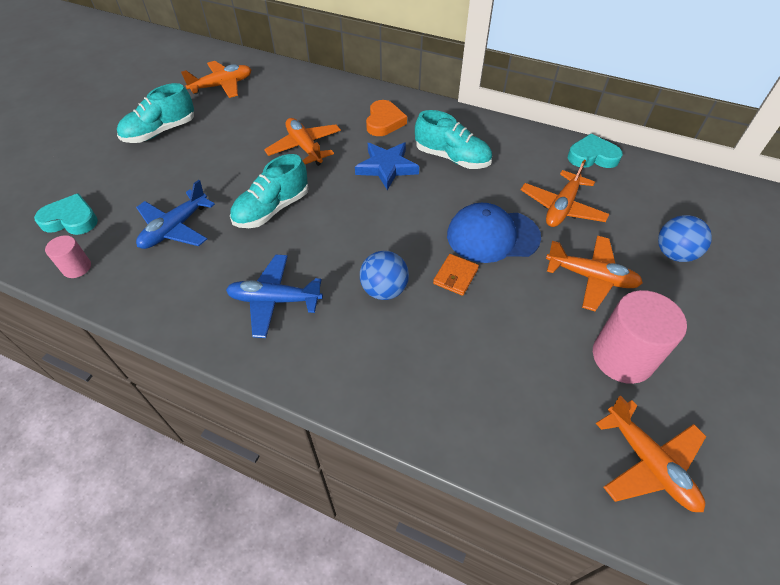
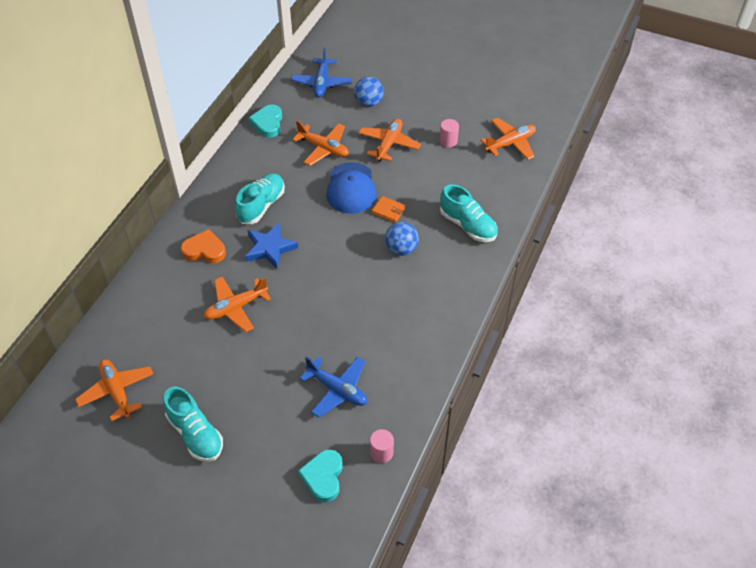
camera: 90 degrees left, 0 degrees up
(272, 209) = (317, 323): turquoise shoe -> turquoise shoe (467, 225)
(275, 300) = (412, 311): blue plane -> blue plane (322, 83)
(622, 357) = (448, 141): pink cylinder -> pink cylinder, size x0.52

